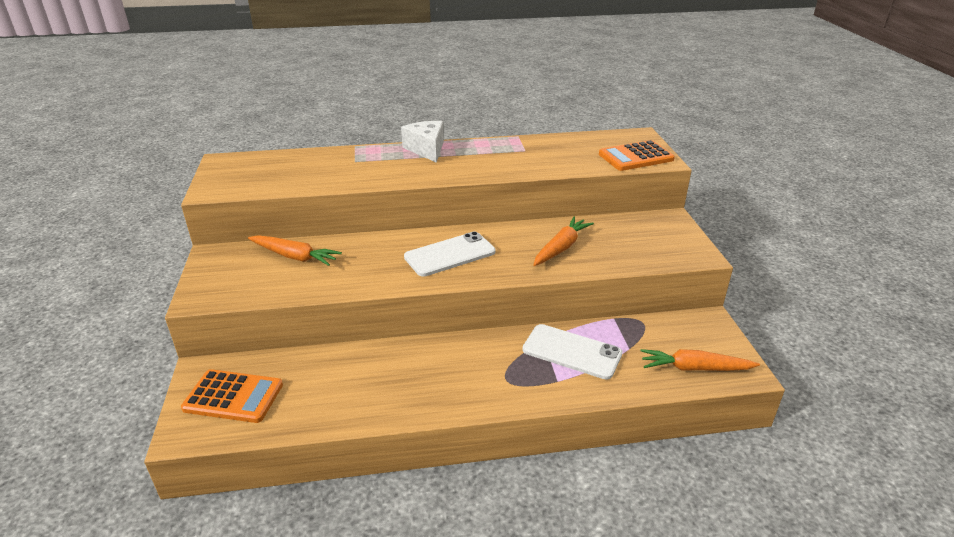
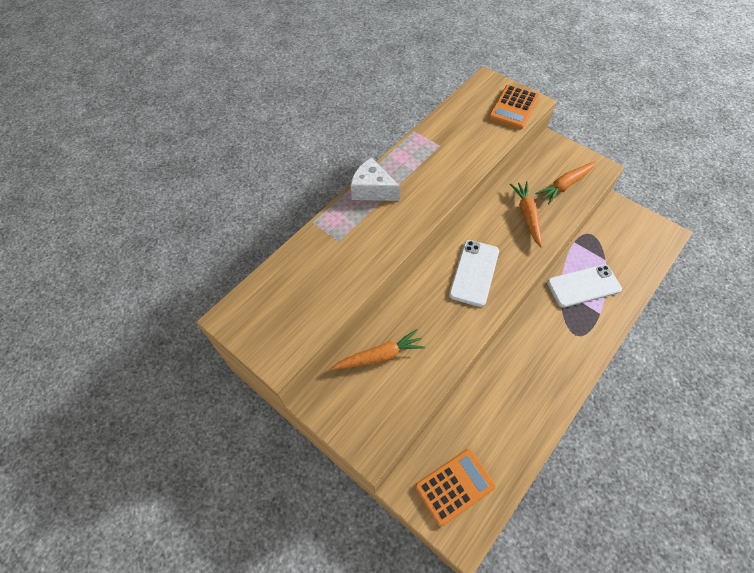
camera: 40 degrees left, 25 degrees up
(695, 368) = (647, 249): orange carrot -> orange carrot (565, 185)

